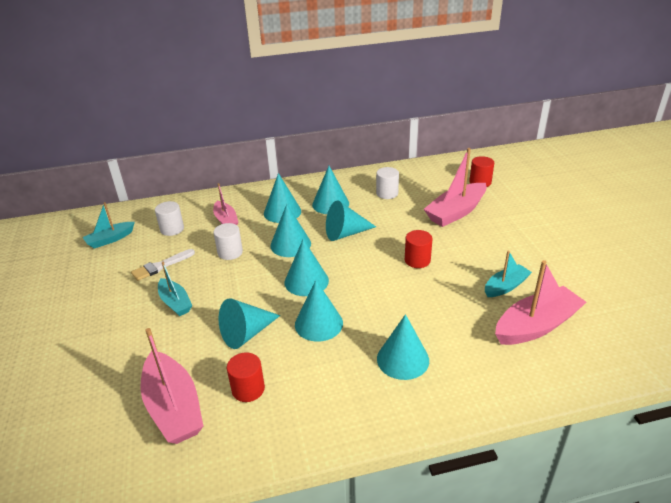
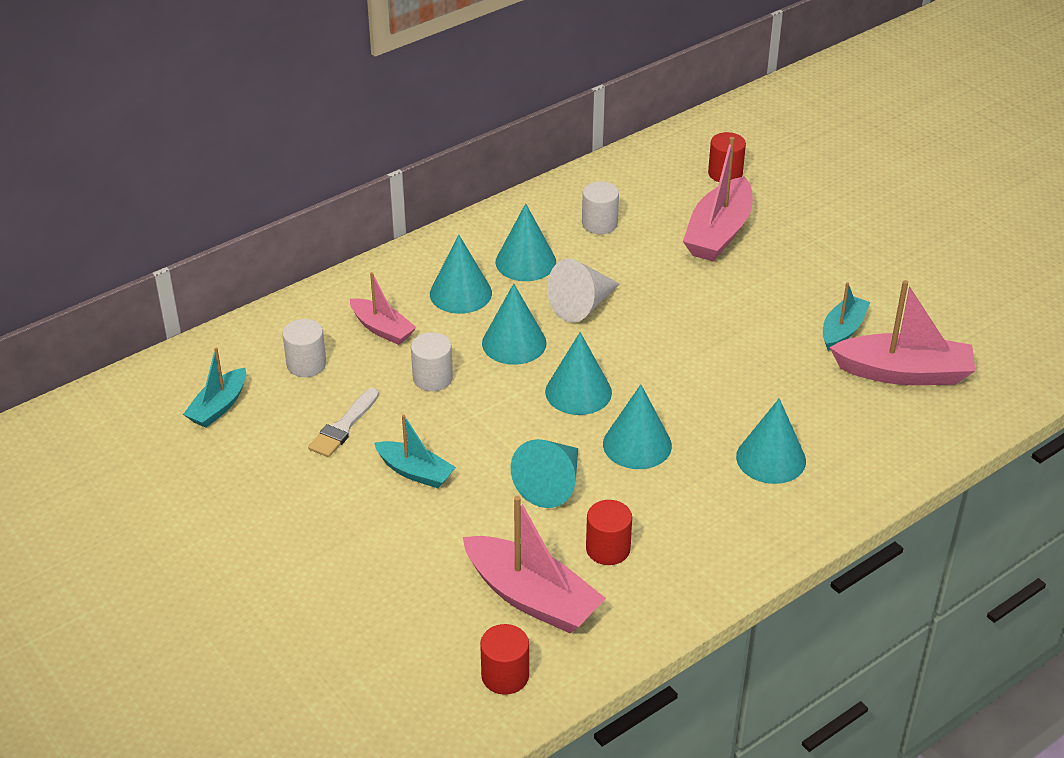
camera: 25 degrees left, 5 degrees up
(345, 233) = (582, 305): turquoise cone -> white cone
(417, 260) = (709, 322): red cylinder -> red cylinder (505, 676)
(536, 326) = (903, 373): pink boat -> pink boat turned 60 degrees clockwise

